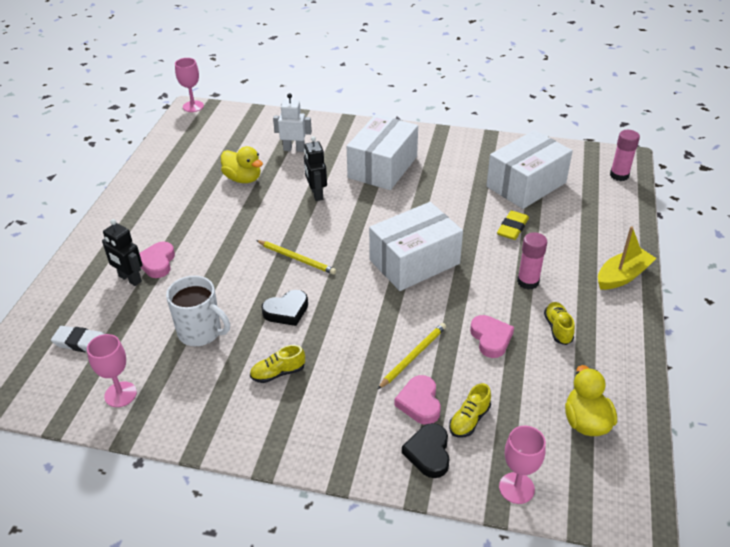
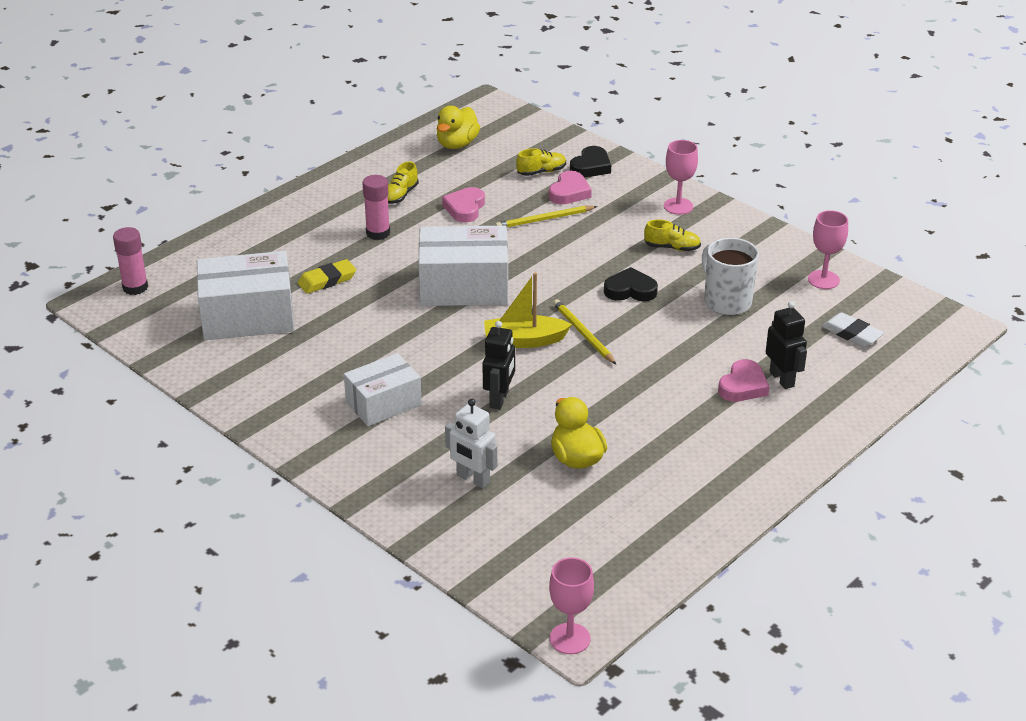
camera: 150 degrees left, 5 degrees down
(382, 167) = (383, 403): white box -> white box, size x0.65
(516, 488) = (547, 134): pink goblet -> pink goblet (678, 206)
(622, 276) = (288, 207): yellow boat -> yellow boat (524, 340)

